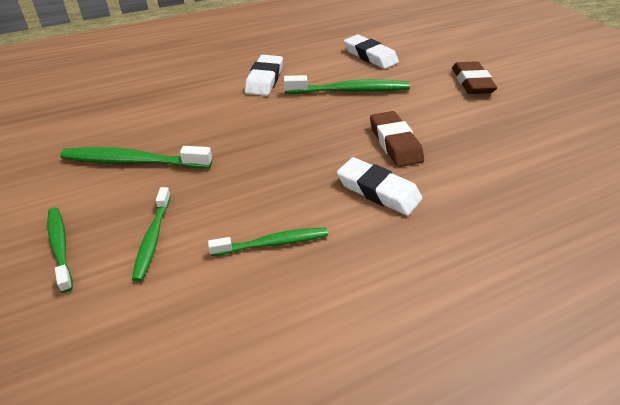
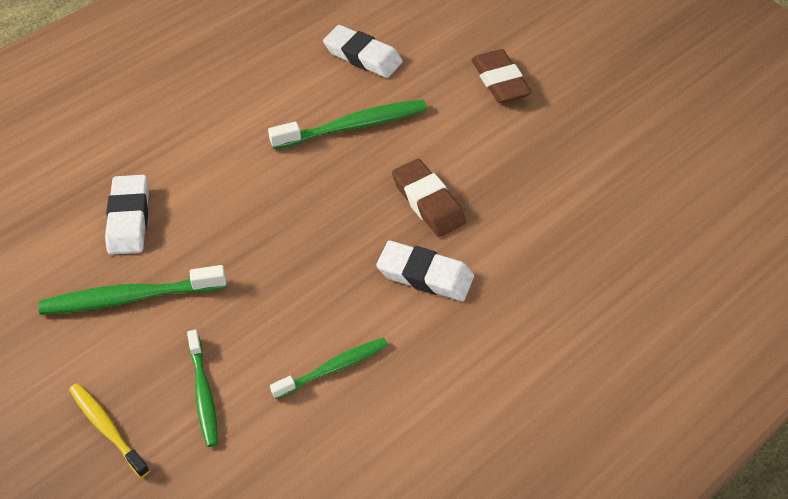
camera: 15 degrees left, 10 degrees up
(60, 247) = (107, 428): green toothbrush -> yellow toothbrush
(264, 79) = (238, 128): white eraser -> white eraser (129, 219)

